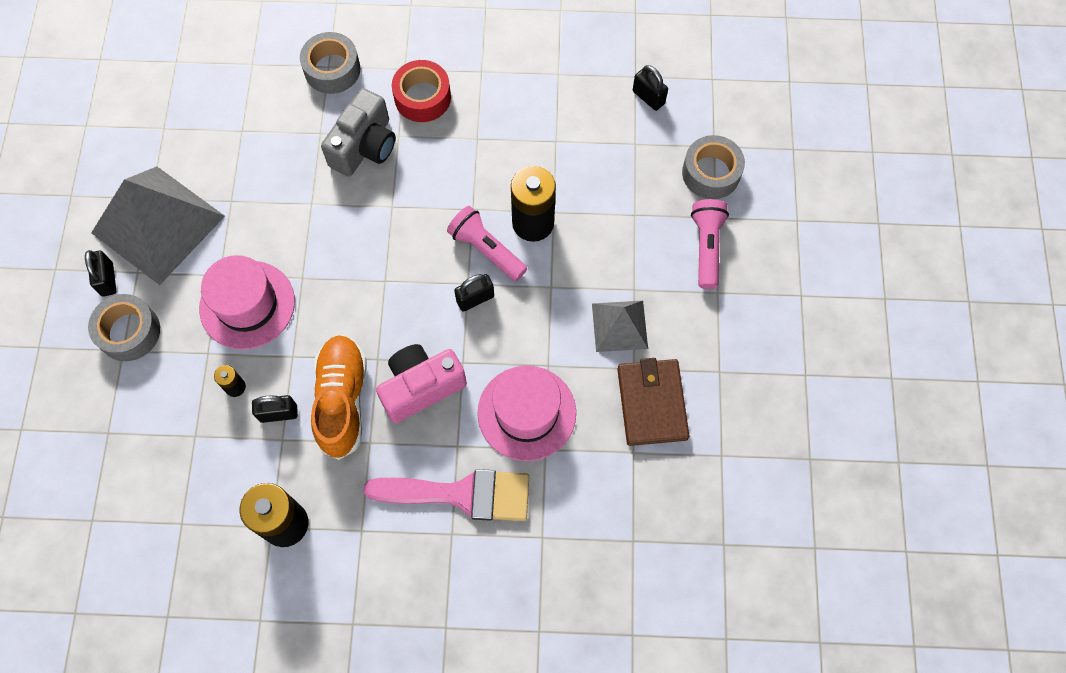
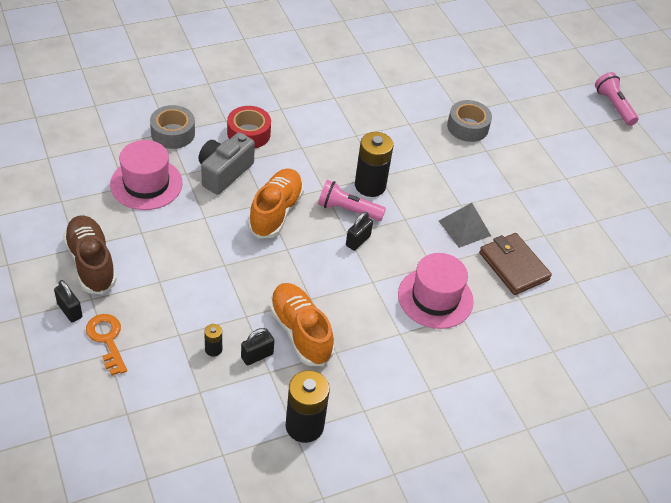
camera: 30 degrees left, 20 degrees down
(129, 332) = (107, 340): grey tape -> orange key
(158, 224) = (91, 263): grey pyramid -> brown shoe
(247, 305) = (192, 294): pink hat -> pink hat (146, 184)
(364, 146) = (224, 172): grey camera -> grey camera turned 150 degrees counterclockwise
(398, 223) = (276, 212): none -> orange shoe
(421, 387) = (352, 305): pink camera -> none
(461, 494) = (421, 362): pink brush -> none
(648, 97) = (401, 96): black padlock -> none
(706, 247) = (491, 168): pink flashlight -> pink flashlight (614, 106)

